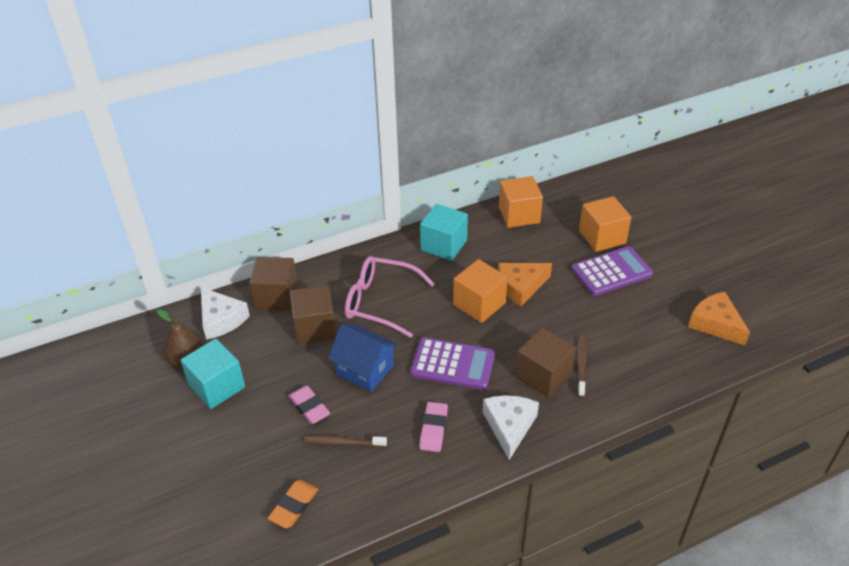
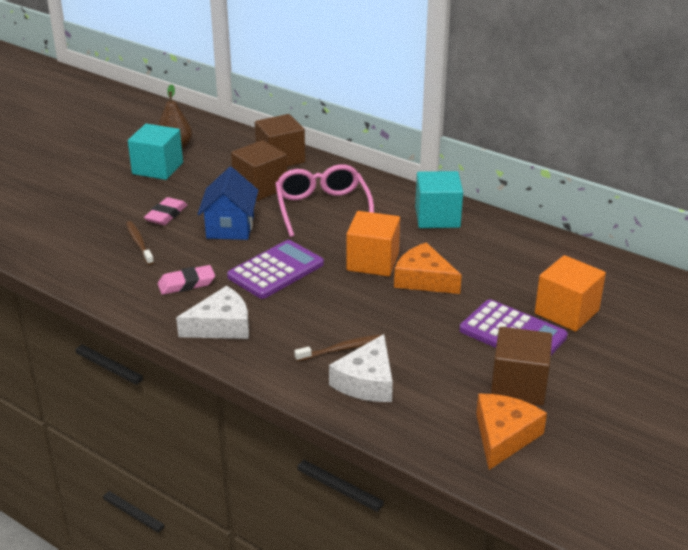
camera: 60 degrees right, 10 degrees down
(221, 319) = (231, 145): white cheese -> white cheese (366, 381)
(294, 506) = (58, 242): orange eraser -> none
(453, 364) = (276, 270): purple calculator -> purple calculator turned 120 degrees counterclockwise
(519, 215) = (538, 247): orange cube -> none
(543, 375) = (306, 328): brown cube -> brown cube (518, 386)

